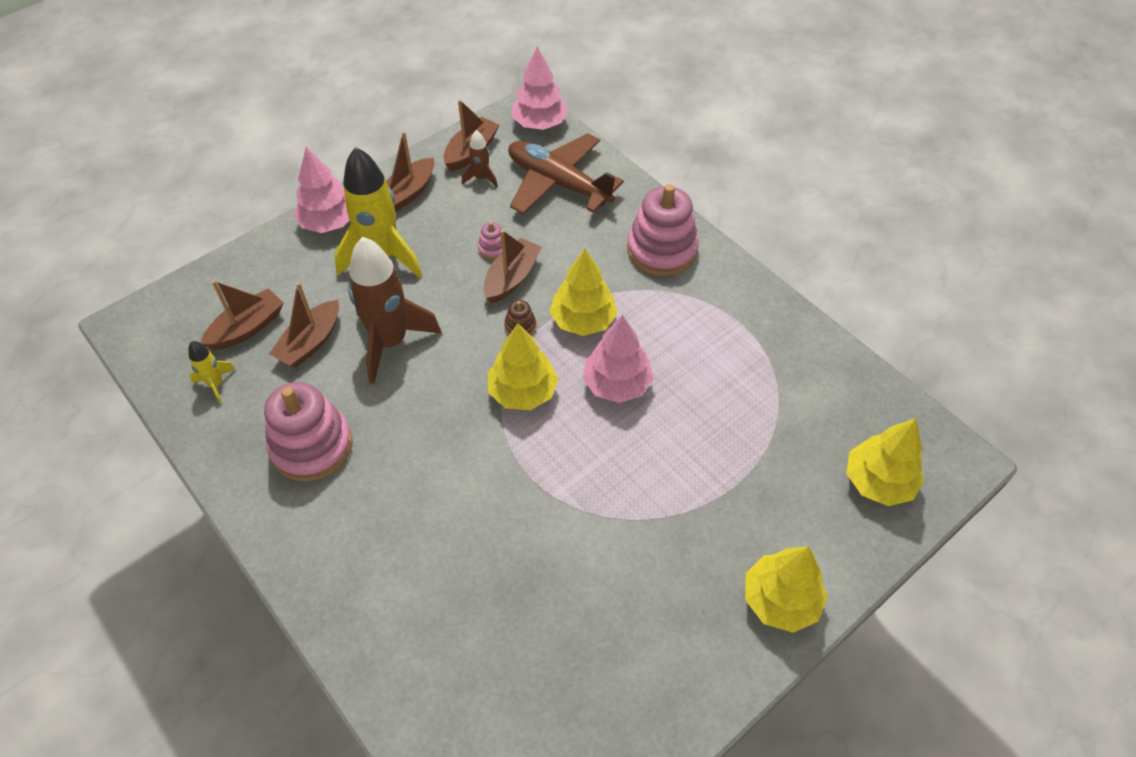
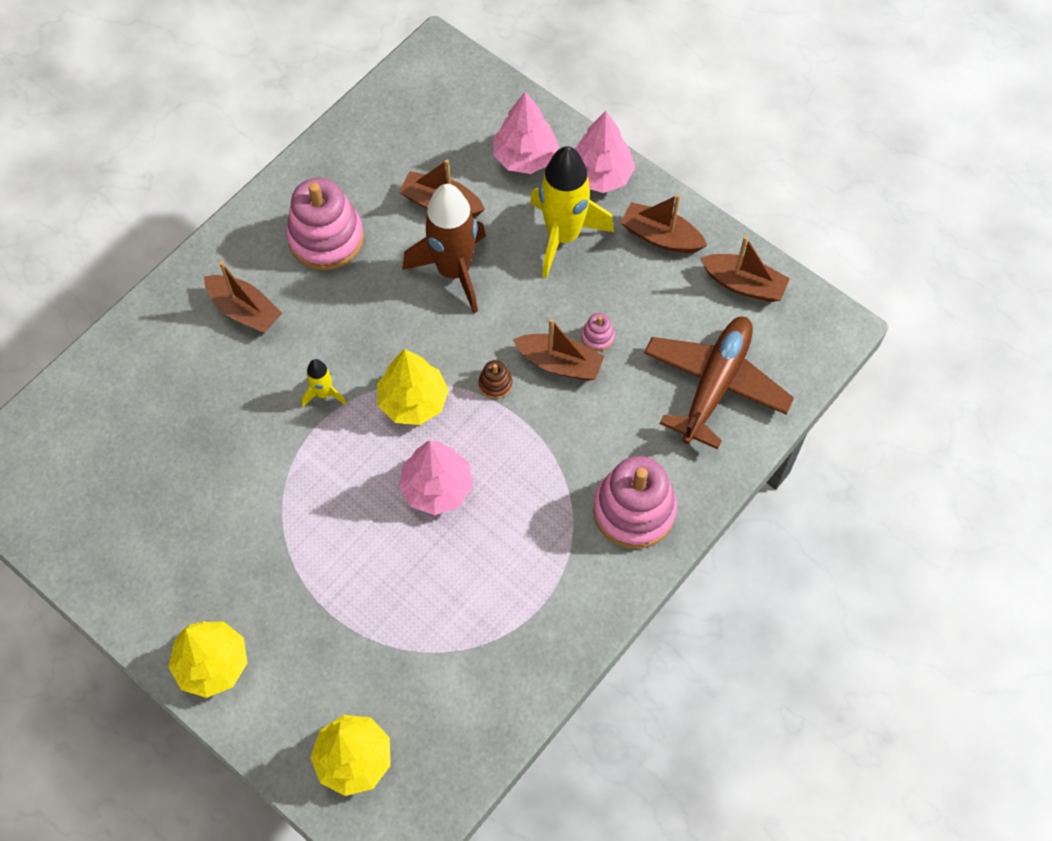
camera: 80 degrees right, 10 degrees up
(216, 384) = (381, 143): yellow rocket -> yellow rocket (324, 393)
(247, 328) = (449, 147): brown boat -> brown boat (245, 310)
(481, 178) = (702, 303): brown rocket -> none
(539, 123) = (812, 347): pink tree -> pink tree (525, 157)
(583, 320) = (514, 443): yellow tree -> none

